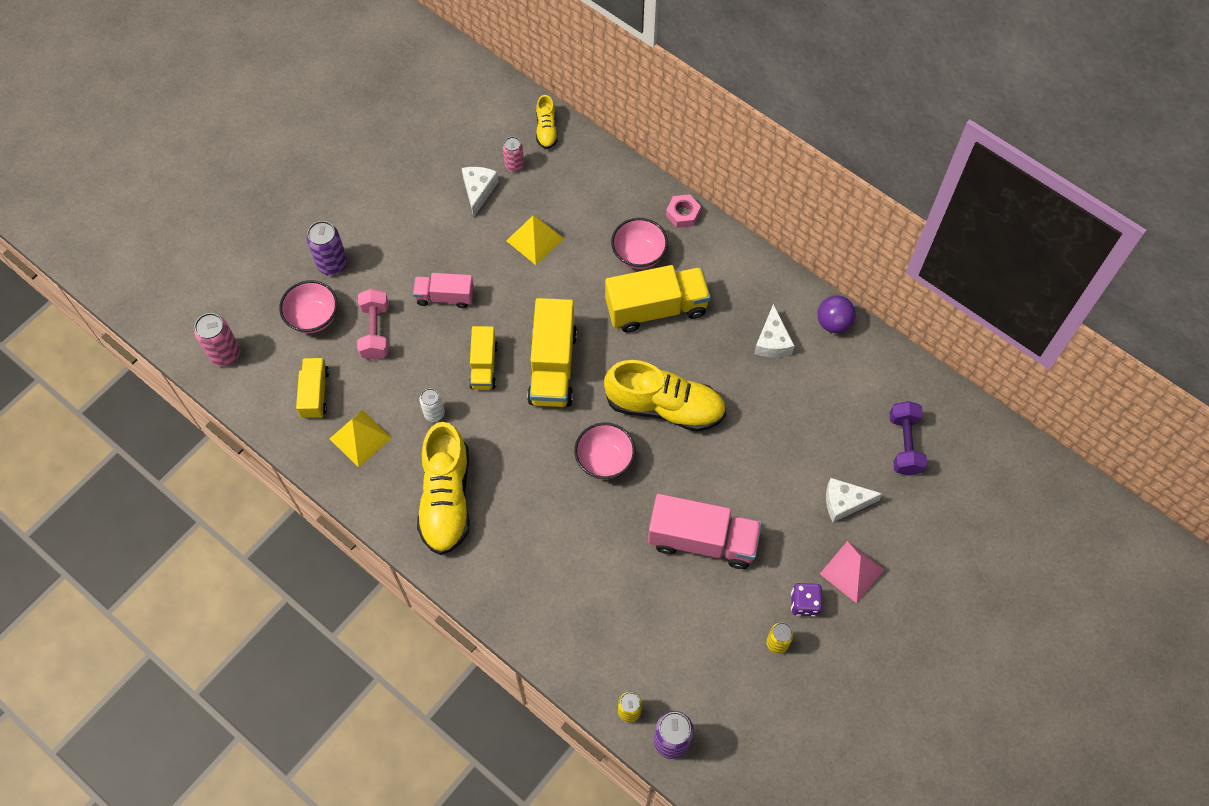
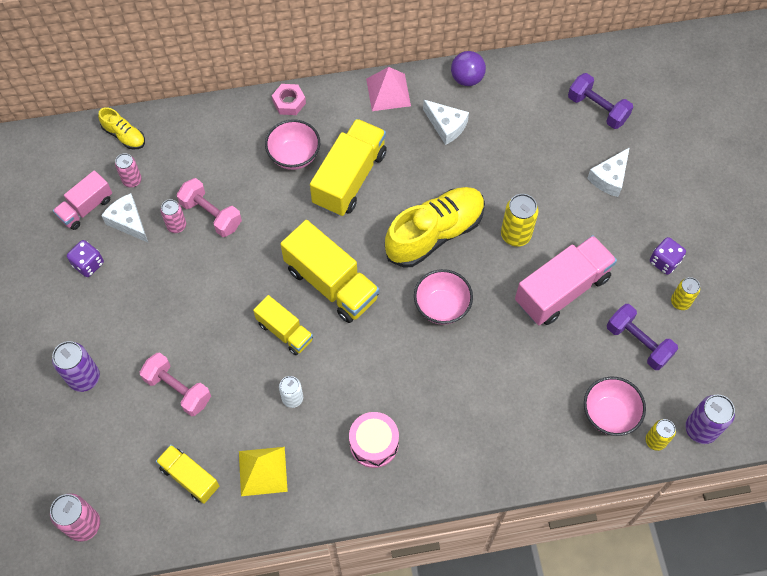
camera: 50 degrees left, 0 degrees up
(313, 317) = (119, 428): pink bowl -> pink bowl (609, 414)
(421, 194) = (88, 264): none -> purple dice
(445, 297) = (197, 315): pink truck -> pink truck (86, 208)
(446, 498) = (374, 443): yellow shoe -> pink drum
(504, 224) = (176, 225): none -> pink can
(535, 239) = (211, 214): yellow pyramid -> pink dumbbell
(707, 635) = (638, 343): none -> purple dumbbell
(720, 468) = (515, 235): none -> yellow can
(851, 571) = (664, 214): pink pyramid -> pink pyramid (388, 92)

